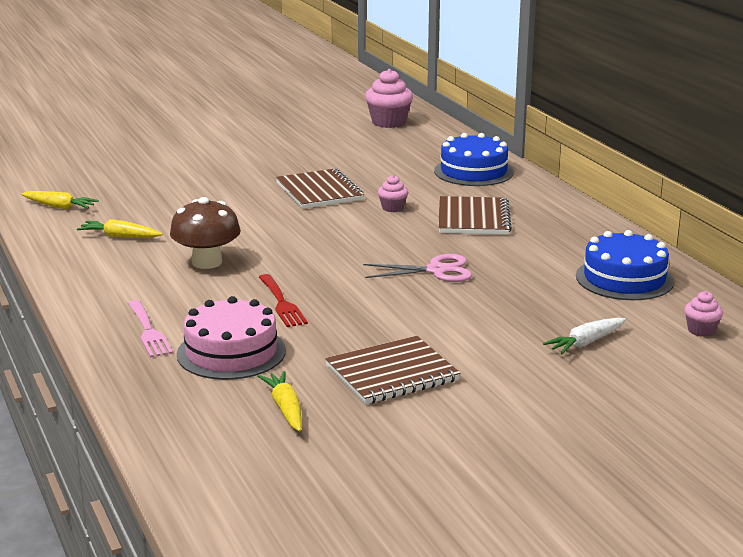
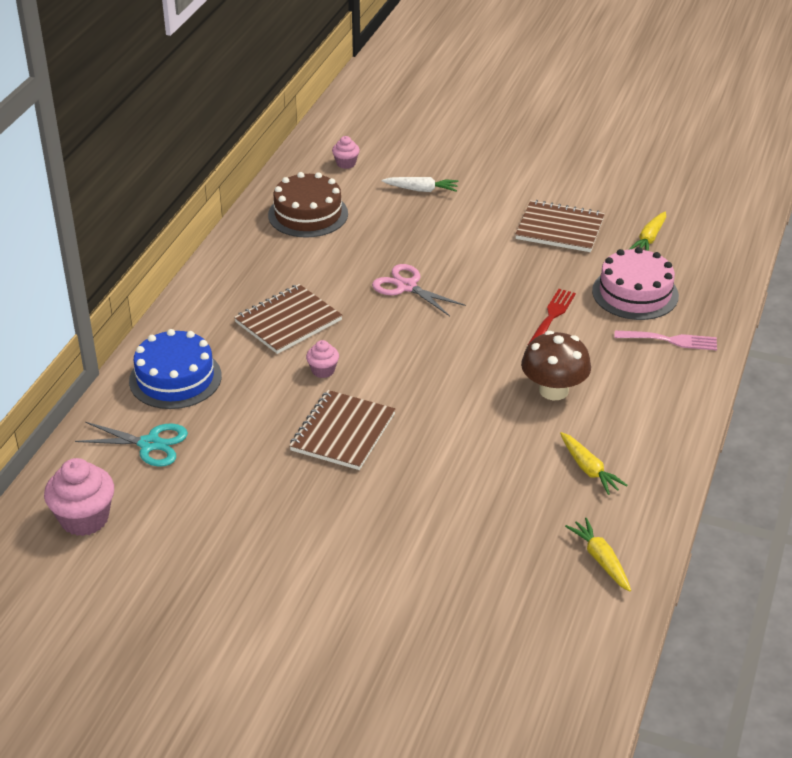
camera: 135 degrees left, 15 degrees up
(148, 331) = (670, 340): pink fork -> pink fork turned 75 degrees clockwise
(420, 149) = (149, 444): none -> turquoise scissors
(624, 279) = (308, 214): blue cake -> brown cake

